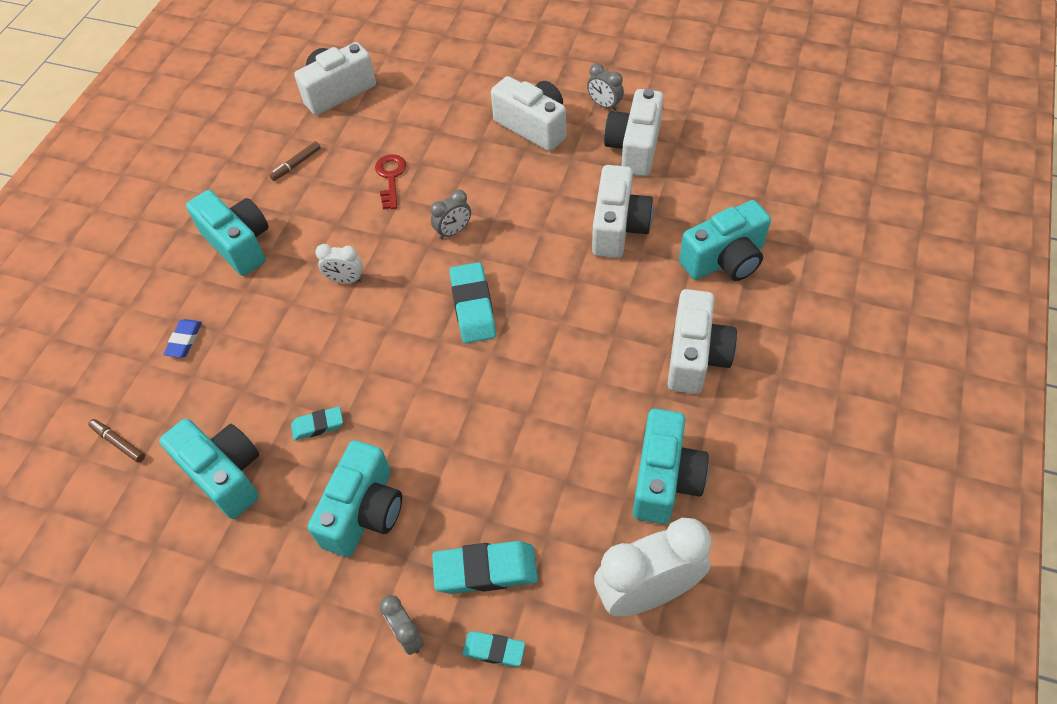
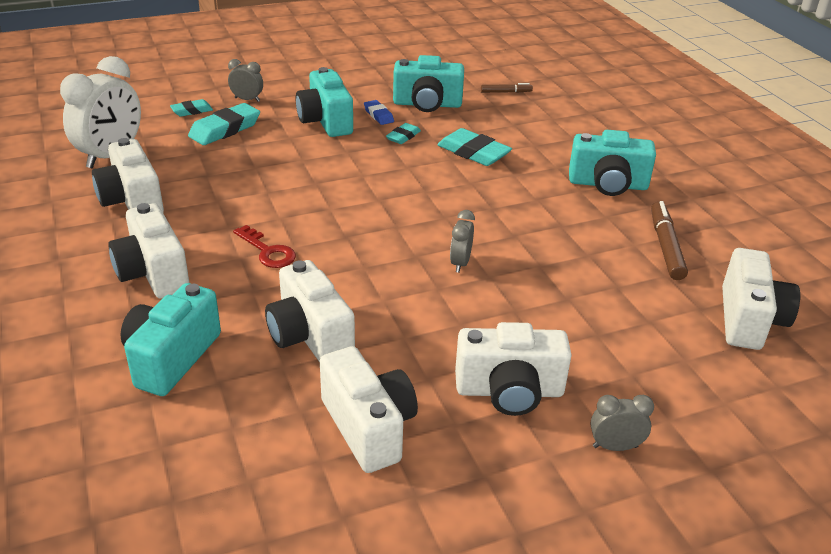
camera: 135 degrees right, 20 degrees down
(184, 340) = (548, 133): blue eraser -> blue eraser (378, 115)
(296, 164) = (666, 246): brown marker -> brown marker, size x1.73
(345, 280) = (497, 199): white clock -> none
(391, 177) = (574, 275): red key -> red key (268, 251)
(473, 306) = (378, 226): turquoise eraser -> turquoise eraser (473, 152)
(604, 105) = (459, 464): grey clock -> grey clock (615, 446)
(665, 479) = (132, 201): turquoise camera -> white camera

